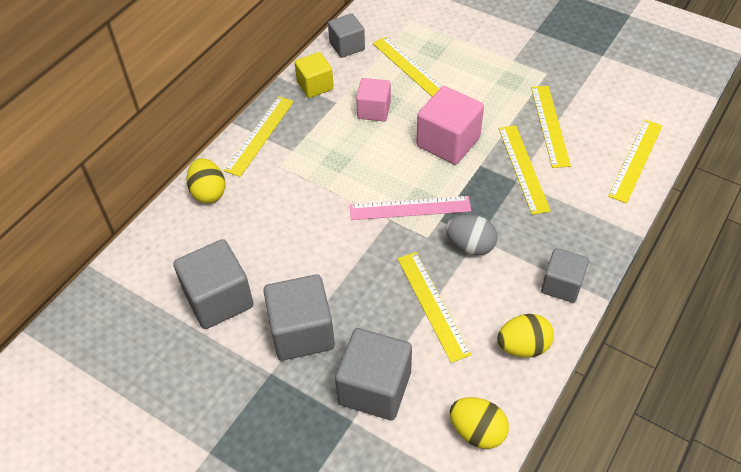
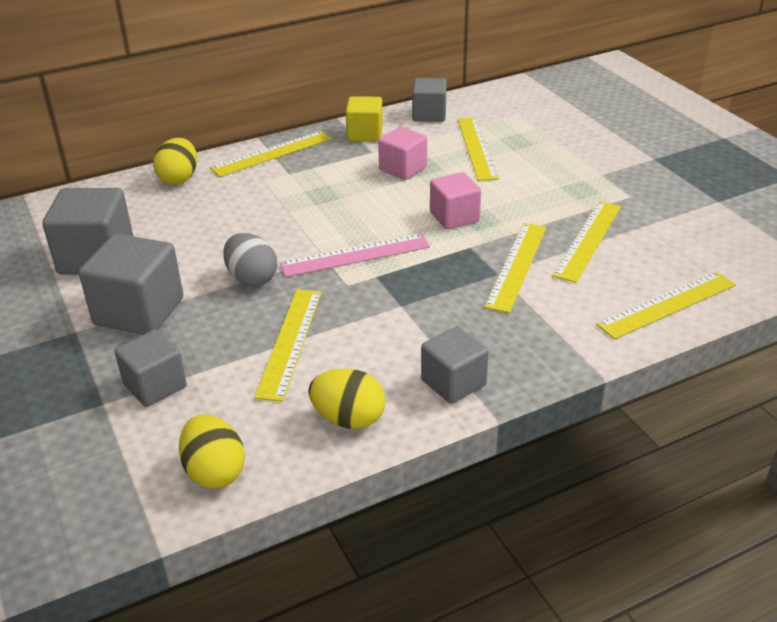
camera: 30 degrees right, 15 degrees down
(374, 388) = (155, 385): grey cube -> grey cube, size x0.64
(410, 208) = (355, 255): pink ruler -> pink ruler turned 45 degrees counterclockwise
(448, 142) = (454, 217): pink cube -> pink cube, size x0.64
(470, 246) = (385, 309): grey egg -> grey egg (252, 279)

